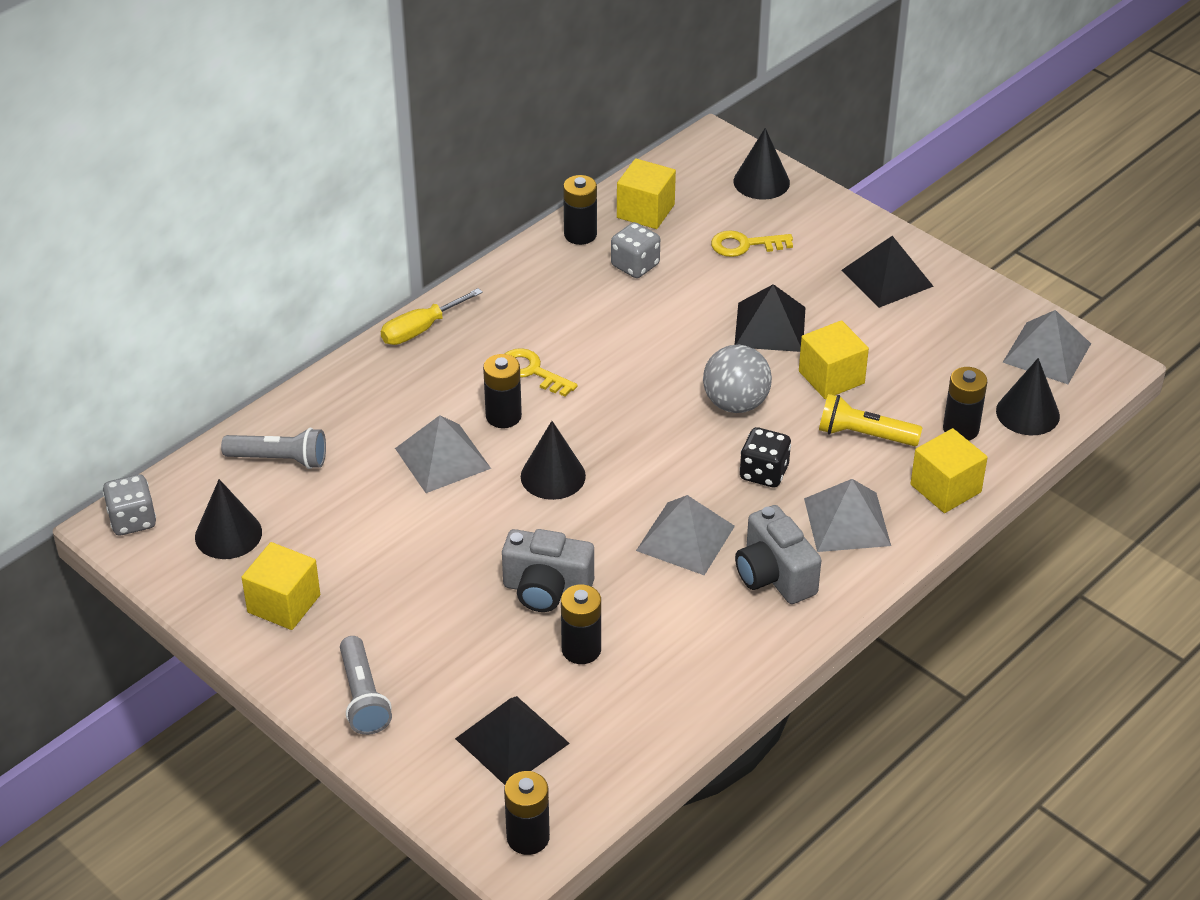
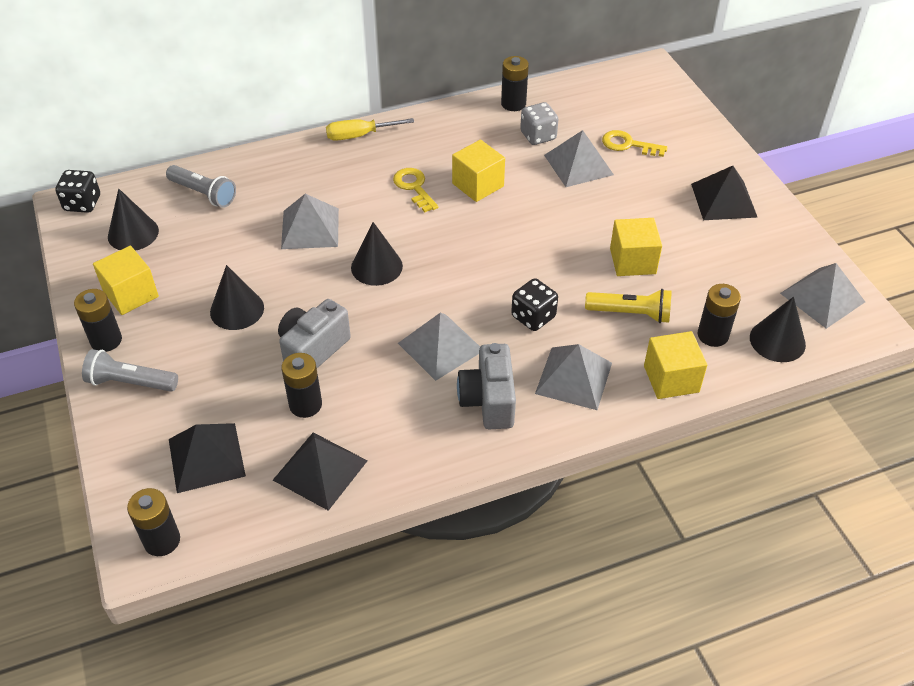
camera: 25 degrees right, 5 degrees up
(132, 520) = (82, 203): grey dice -> black dice
(363, 697) = (130, 382): grey flashlight -> grey flashlight turned 90 degrees clockwise
(503, 416) = (372, 212): black battery -> black battery (106, 340)
(546, 590) = (313, 350): grey camera -> grey camera turned 90 degrees clockwise
(645, 211) = (571, 101): yellow cube -> yellow cube (478, 185)
(703, 286) = (578, 164): none -> grey pyramid
(735, 403) = (546, 257): grey ball -> none
(761, 182) = (669, 104): black cone -> black cone (237, 309)
(770, 327) = (609, 209): black pyramid -> black pyramid (320, 470)
(864, 435) = (631, 314): yellow flashlight -> yellow flashlight turned 150 degrees clockwise

